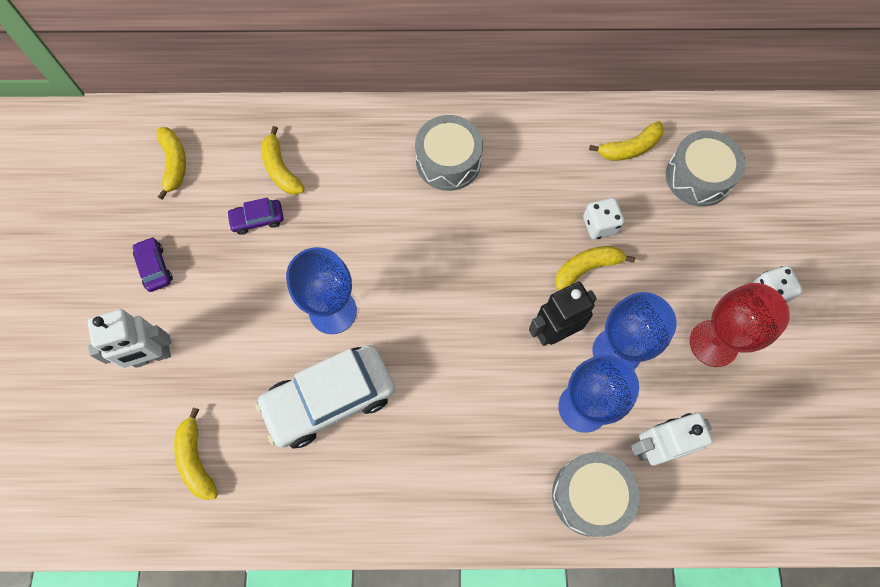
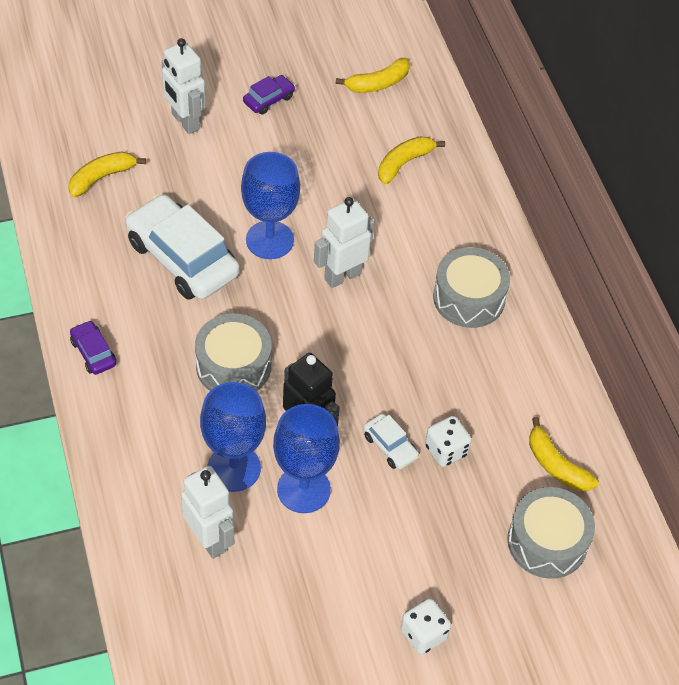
camera: 70 degrees right, 15 degrees down
(257, 219) = (343, 160): purple car -> purple car (93, 353)
(394, 257) = (342, 276): none -> white robot
(587, 268) = (390, 446): yellow banana -> white car
(590, 496) = (145, 489): grey drum -> grey drum (233, 366)
(713, 343) = (342, 583): red goblet -> none

